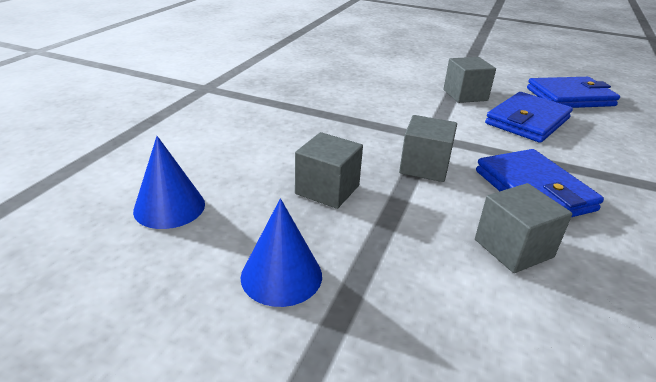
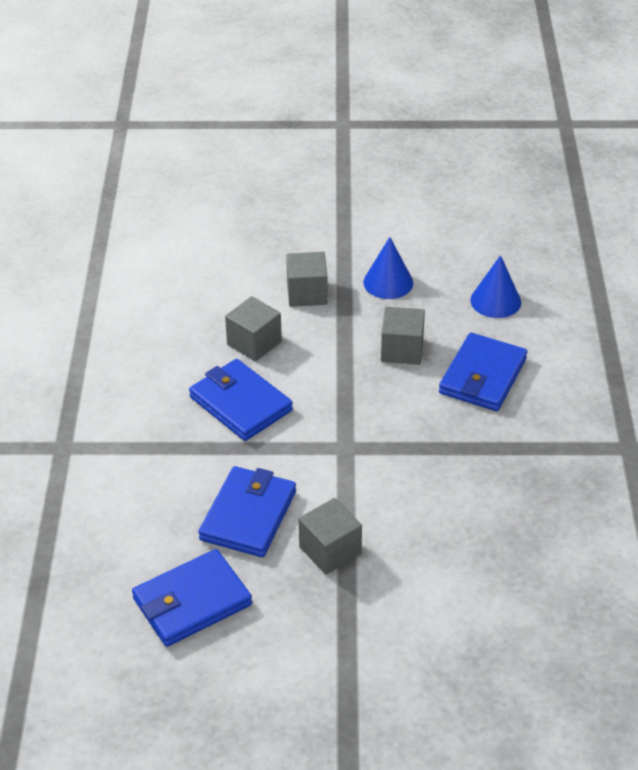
camera: 160 degrees right, 10 degrees up
(265, 148) = (483, 376): none -> blue wallet
(424, 167) = (337, 401): grey cube -> grey cube (307, 293)

